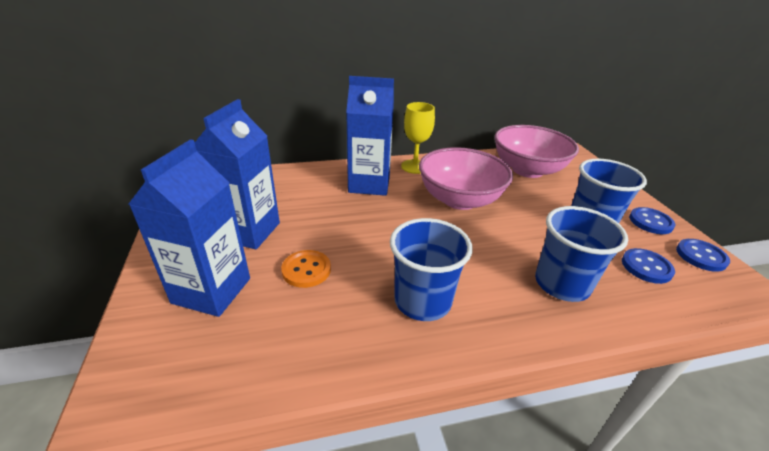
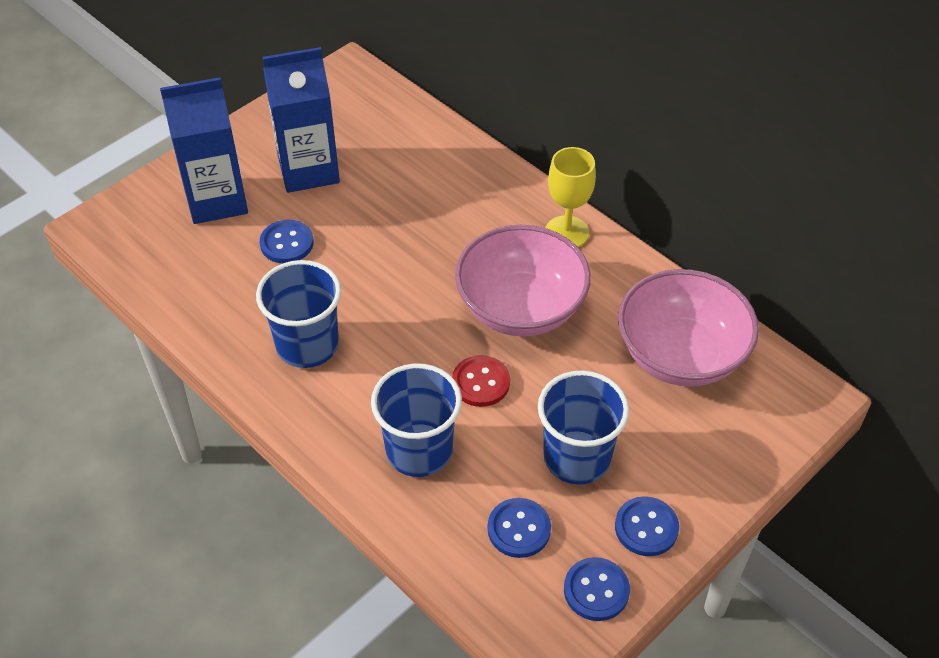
camera: 60 degrees right, 15 degrees up
(306, 270) = (287, 243): orange button -> blue button
(369, 184) = (479, 211): blue carton -> none
(511, 235) = (481, 382): none -> red button

